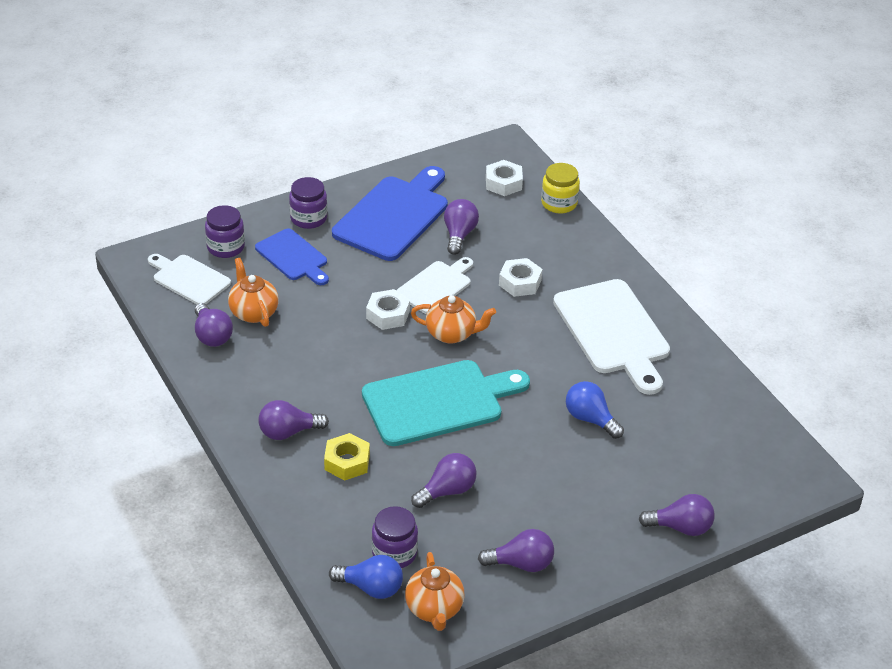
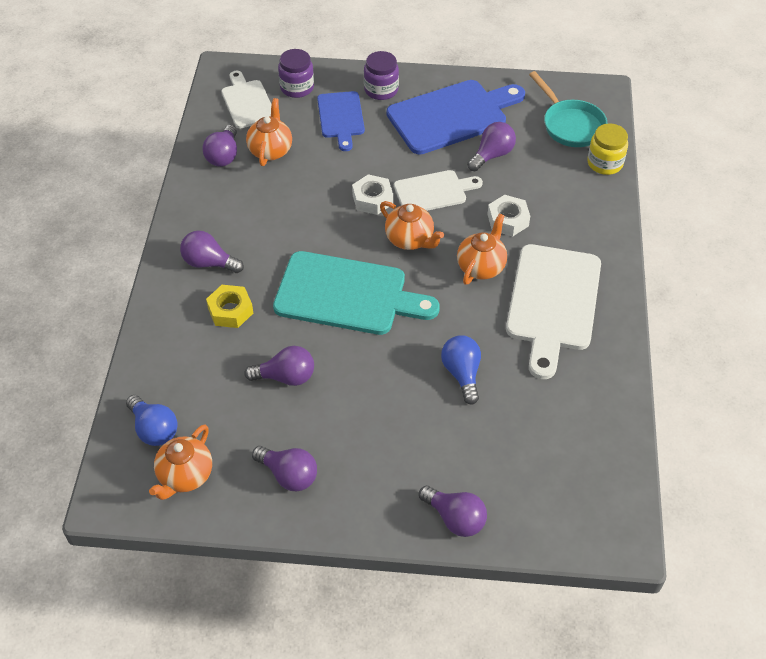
camera: 35 degrees right, 10 degrees up
(394, 553) = (197, 409): purple jar -> none
(503, 183) = (570, 125): white nut -> turquoise pan
(531, 329) = (481, 267): none -> orange teapot

